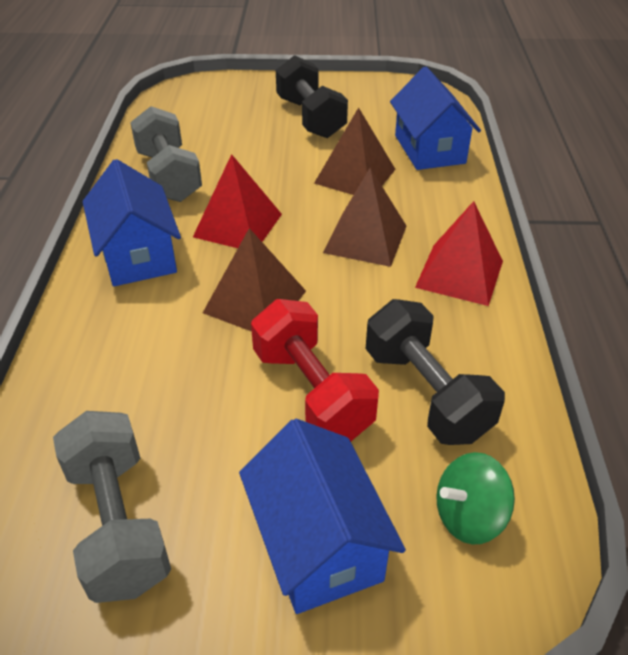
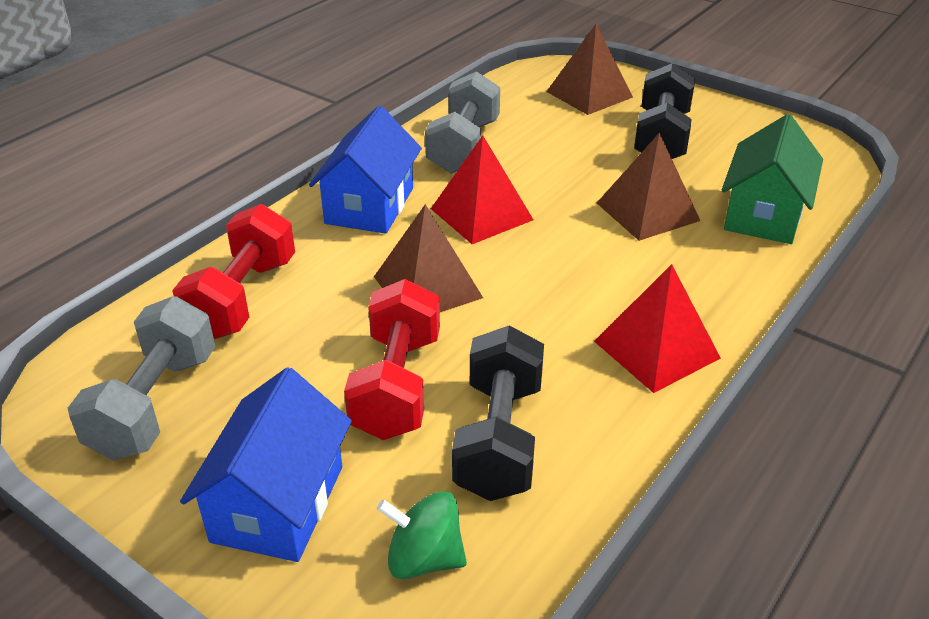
camera: 35 degrees right, 5 degrees down
(103, 385) = (242, 298): none -> red dumbbell
(365, 239) = (592, 275): brown pyramid -> brown pyramid (589, 94)
(429, 149) = (763, 214): blue house -> green house

